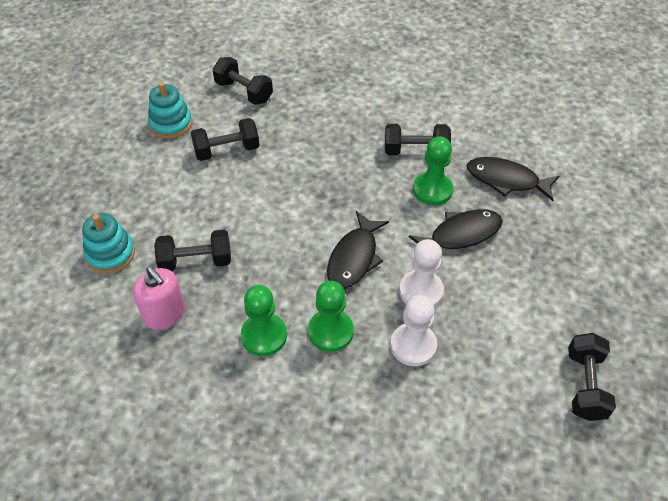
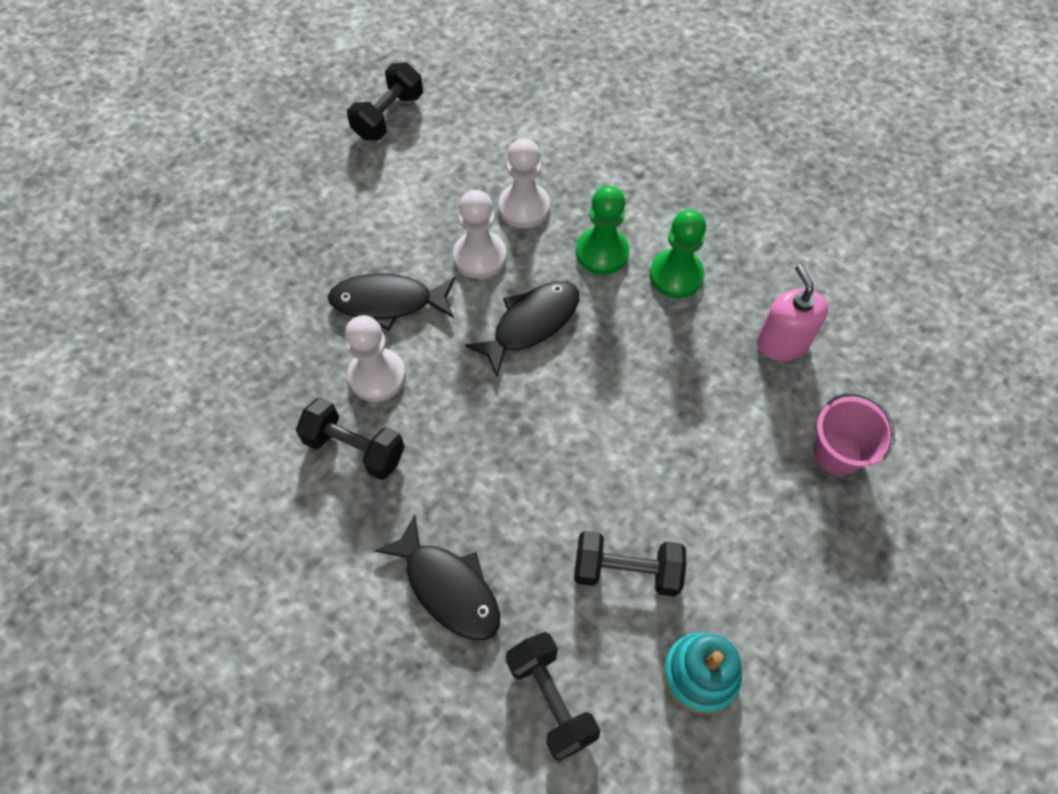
camera: 155 degrees left, 10 degrees up
(110, 254) = (837, 453): turquoise stacking toy -> pink bucket
(196, 261) = (727, 397): black dumbbell -> none
(432, 190) = (377, 376): green pawn -> white pawn
(506, 180) = (274, 351): black fish -> black fish (448, 587)

